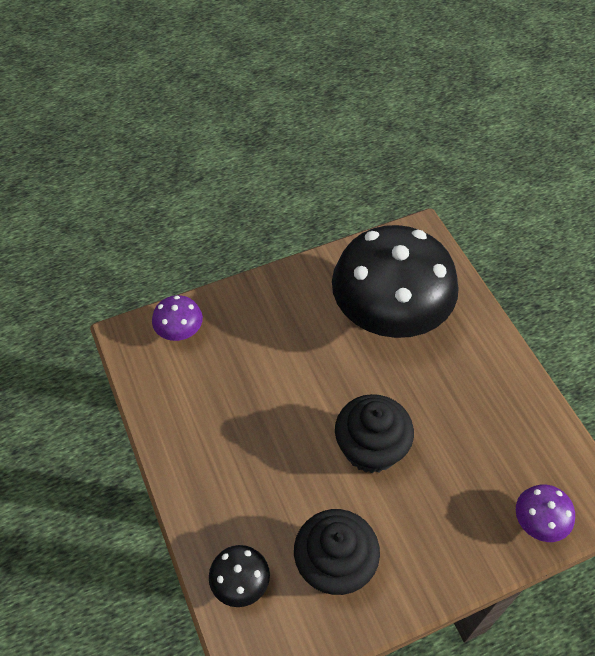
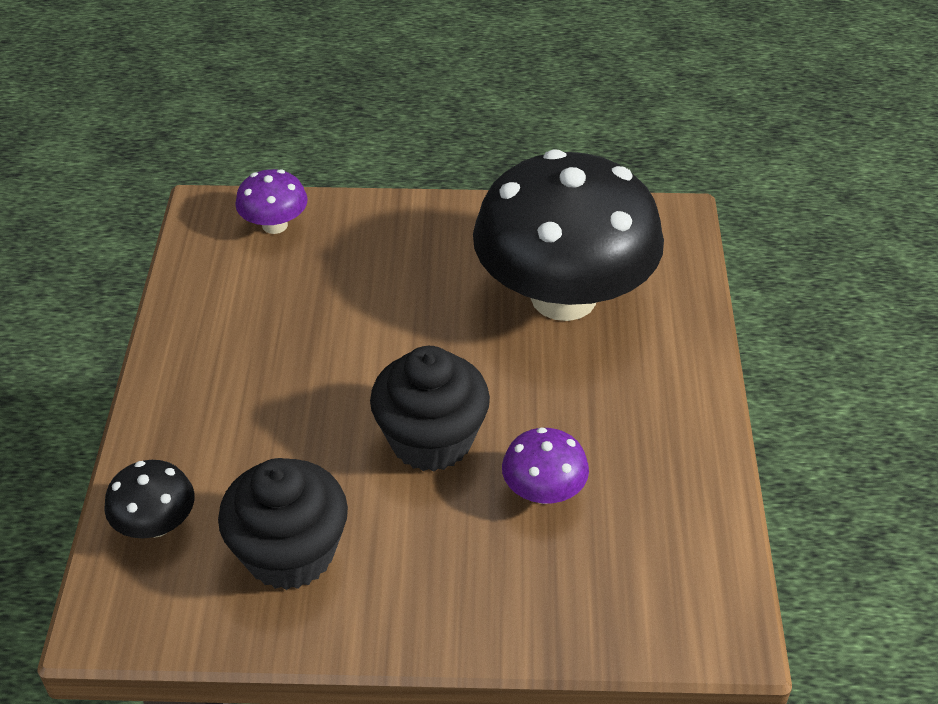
camera: 25 degrees right, 10 degrees down
(538, 522) = (611, 617): purple mushroom -> purple mushroom (543, 491)

